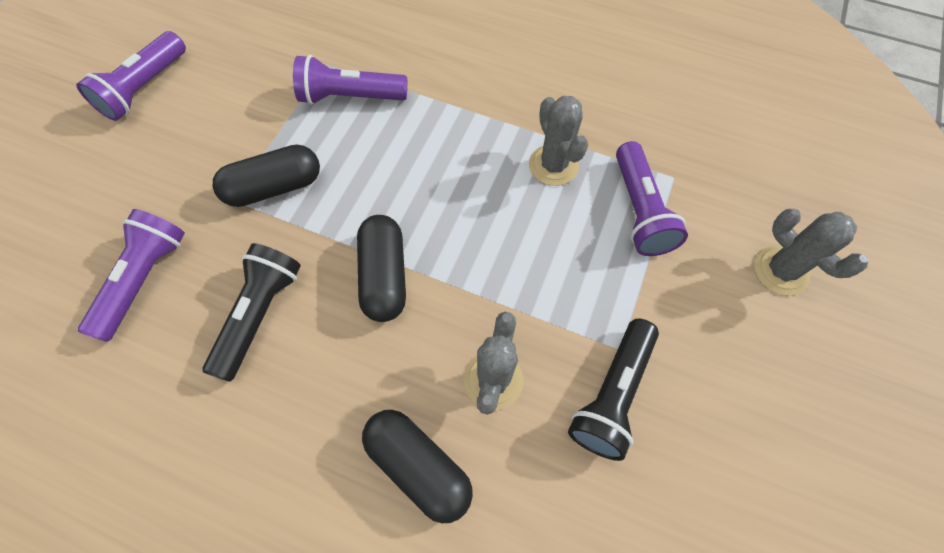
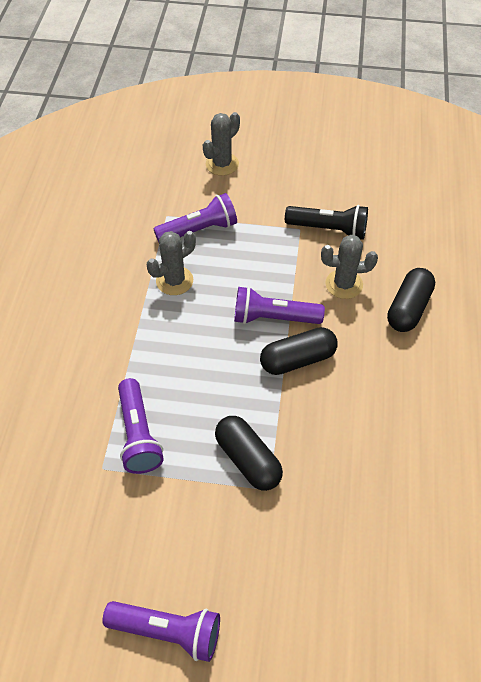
camera: 105 degrees left, 10 degrees down
(144, 279) = (360, 522): purple flashlight -> purple flashlight (273, 318)
(260, 314) = (355, 427): black flashlight -> none

